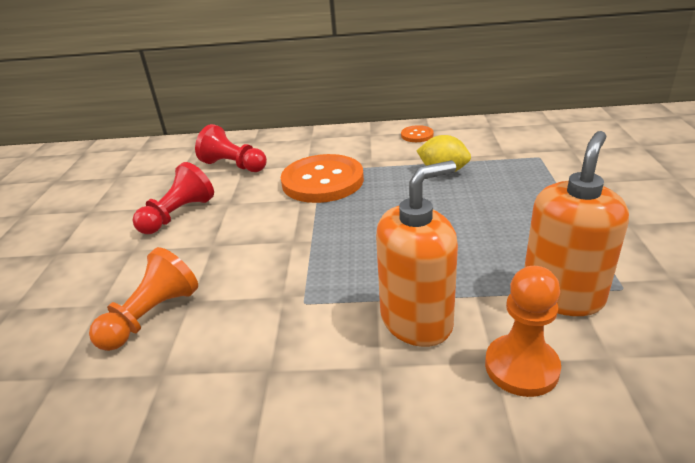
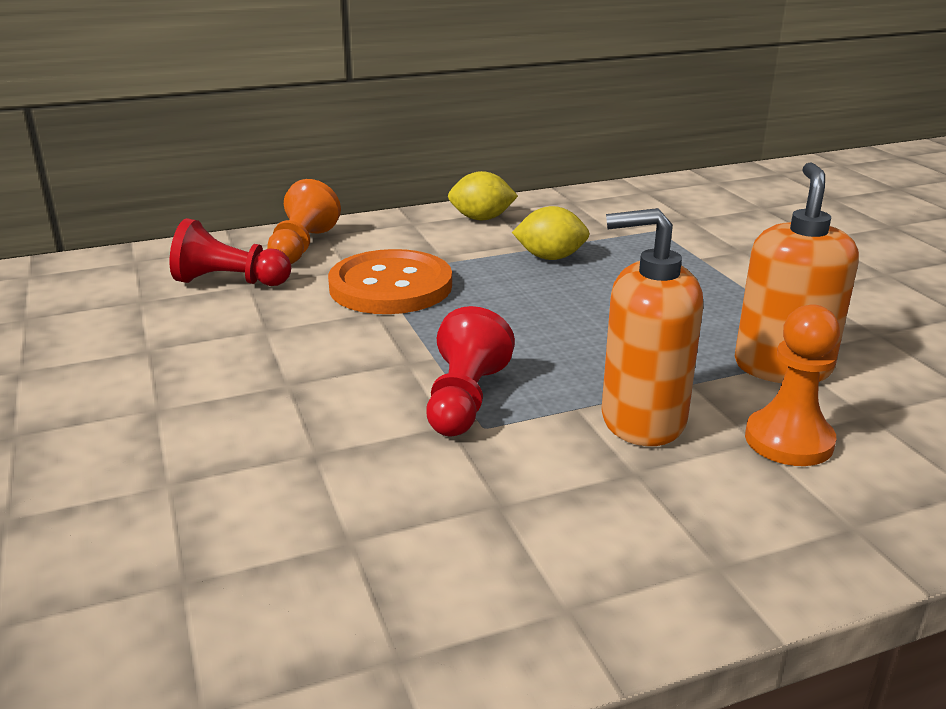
camera: 25 degrees left, 5 degrees down
(152, 316) = (271, 481): orange pawn -> orange pawn (302, 246)
(178, 215) = (194, 355): red pawn -> red pawn (465, 400)
(416, 321) = (642, 419): orange soap dispenser -> orange soap dispenser turned 120 degrees counterclockwise
(417, 135) = (481, 219): orange button -> yellow lemon

